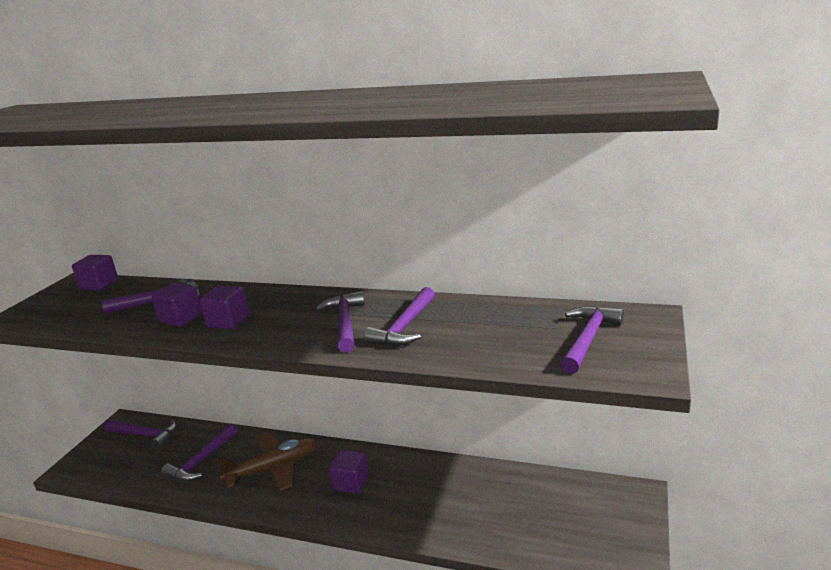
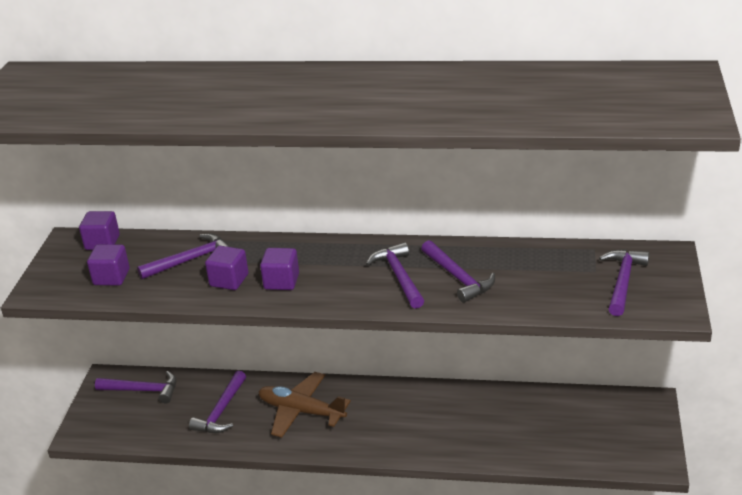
camera: 10 degrees left, 10 degrees up
(273, 468) = (301, 411): brown plane -> brown plane turned 120 degrees counterclockwise
(351, 483) = (386, 417): purple cube -> purple cube (111, 277)
(405, 326) = (458, 277): purple hammer -> purple hammer turned 45 degrees counterclockwise

